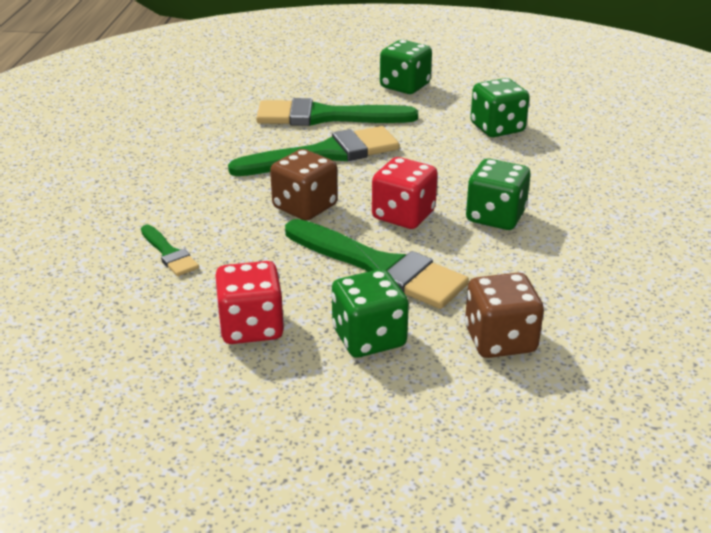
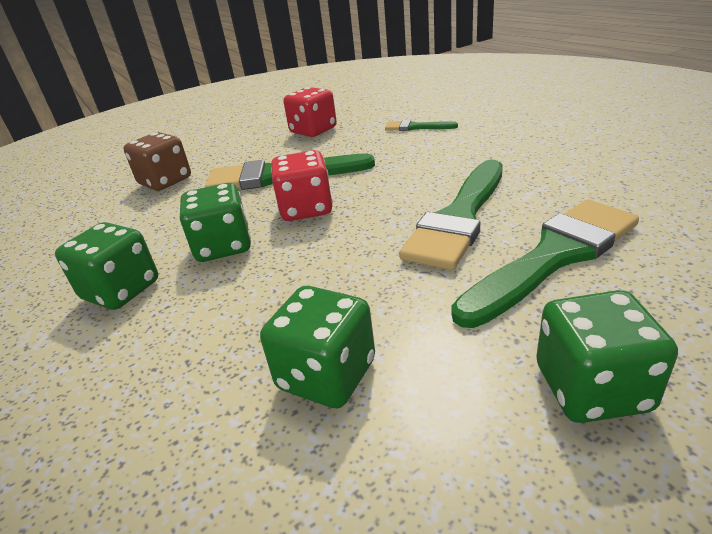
camera: 145 degrees right, 0 degrees up
(305, 207) = (390, 178): brown dice -> none
(369, 338) = (245, 152): green dice -> green dice (121, 290)

